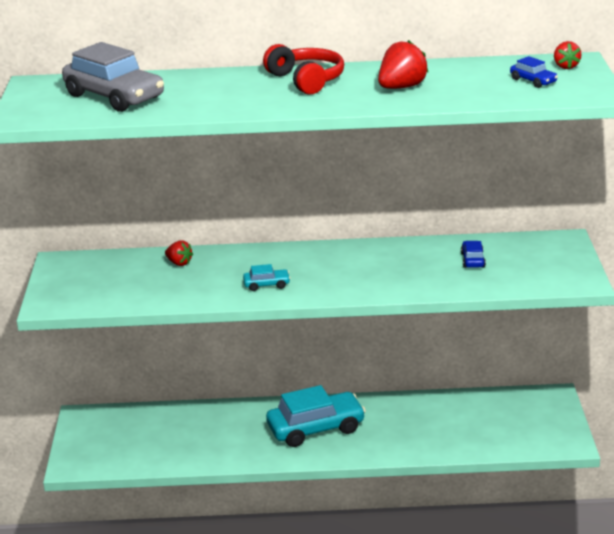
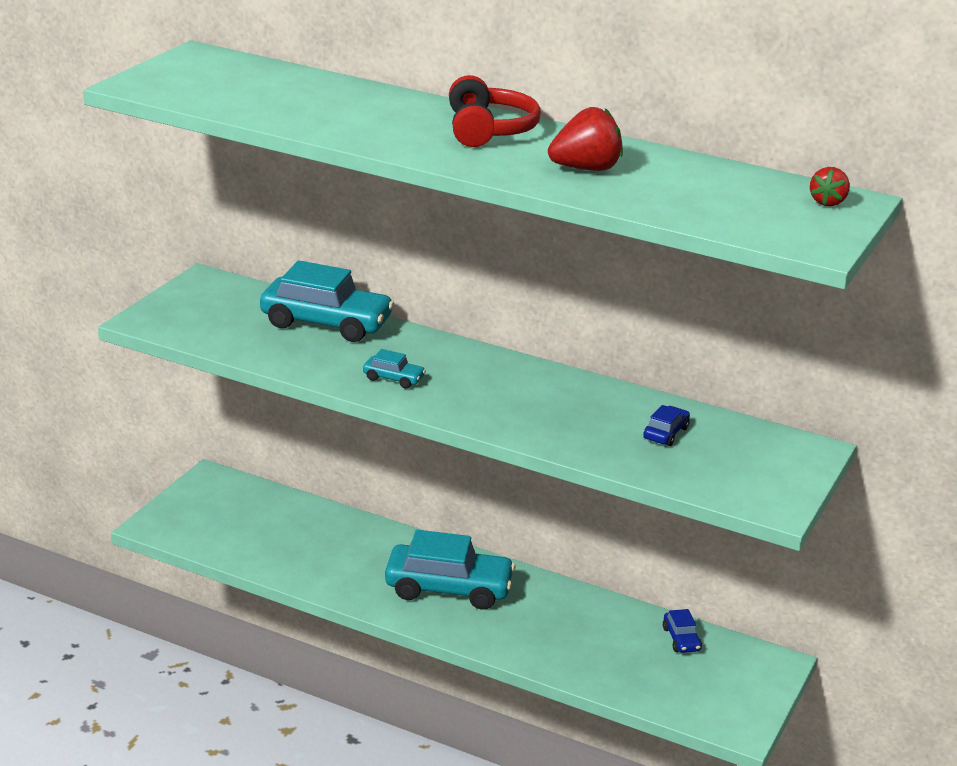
camera: 25 degrees right, 0 degrees up
(114, 96) = (258, 90): grey car -> none
(179, 263) = (326, 323): red strawberry -> turquoise car
(533, 81) = (759, 207): blue car -> blue car (681, 639)

